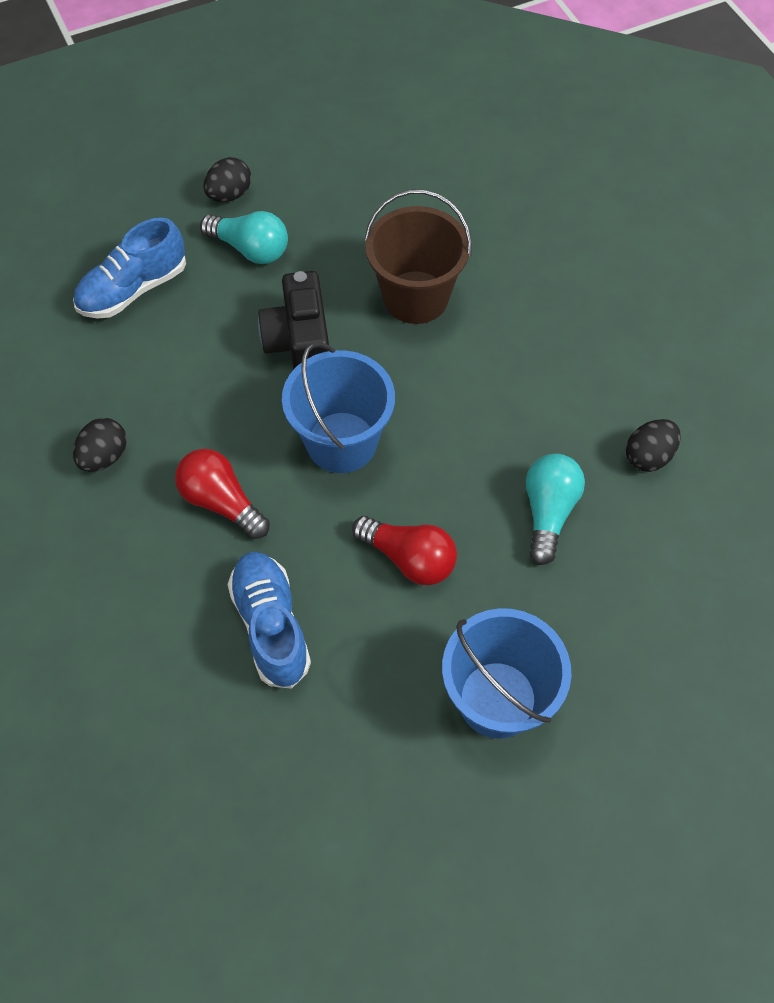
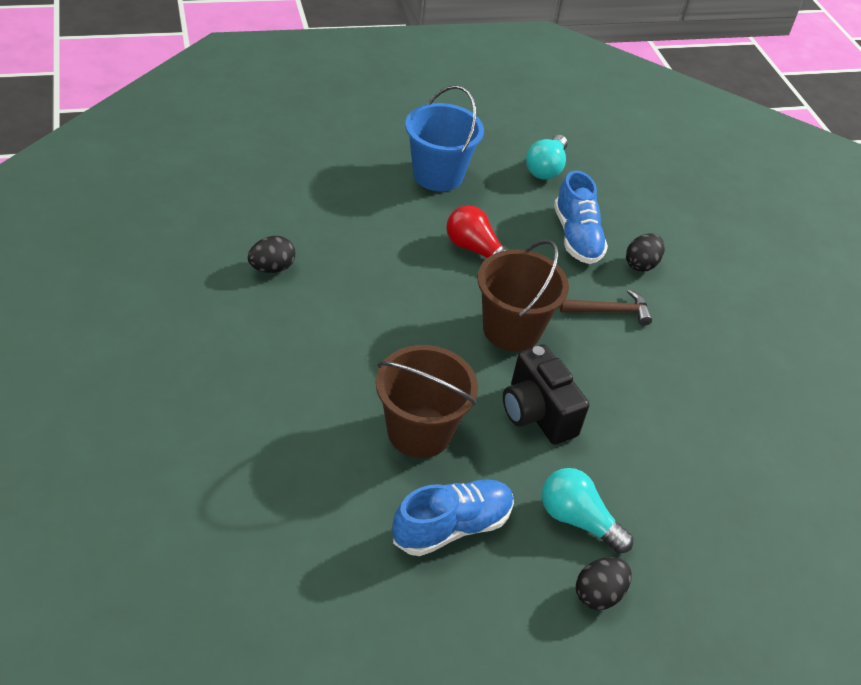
camera: 175 degrees left, 15 degrees down
(104, 457) = (704, 361): black egg -> black egg (641, 264)
(133, 289) = (696, 502): blue shoe -> blue shoe (452, 526)
(221, 502) = (609, 311): red light bulb -> brown hammer
(299, 344) = (537, 413): black camera -> black camera turned 150 degrees clockwise
(341, 442) = (511, 329): blue bucket -> brown bucket
(548, 512) = (365, 253): turquoise light bulb -> turquoise light bulb (546, 168)

